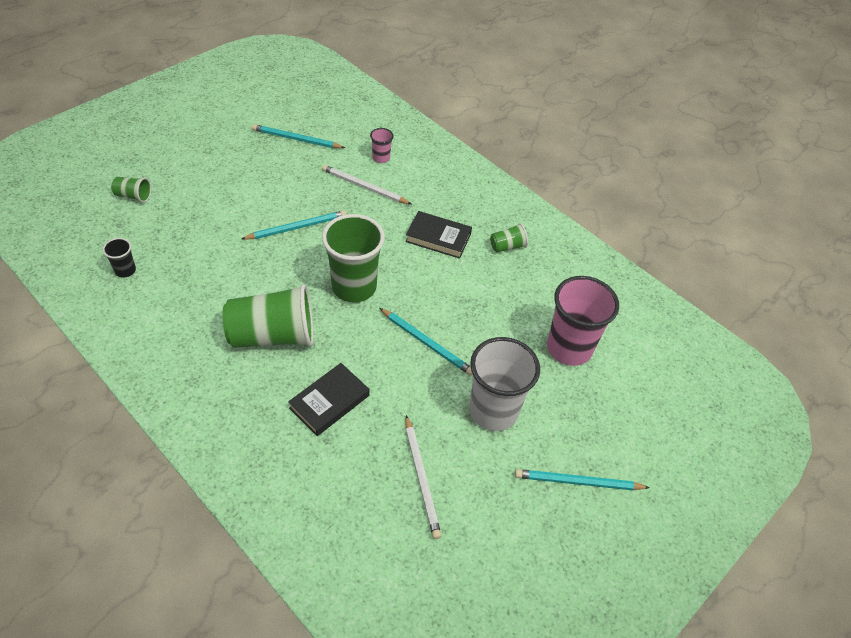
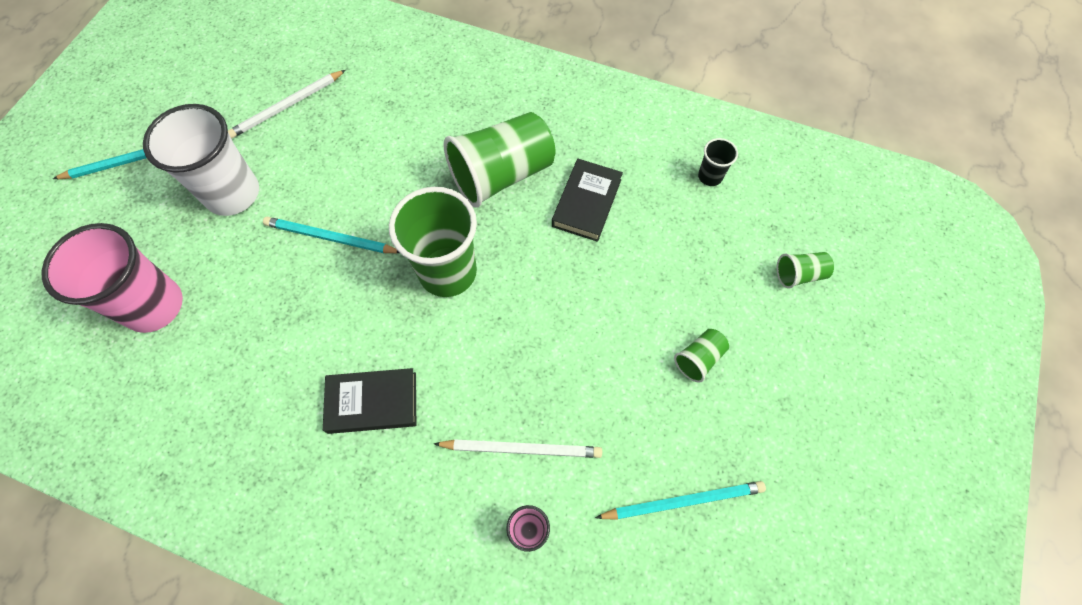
camera: 160 degrees right, 15 degrees up
(297, 227) = (568, 326): turquoise pencil -> none
(329, 402) = (405, 135): black book -> black book (586, 203)
(421, 478) = (287, 106): white pencil -> white pencil turned 90 degrees counterclockwise
(507, 246) = (267, 436): green cup -> green cup (699, 359)

